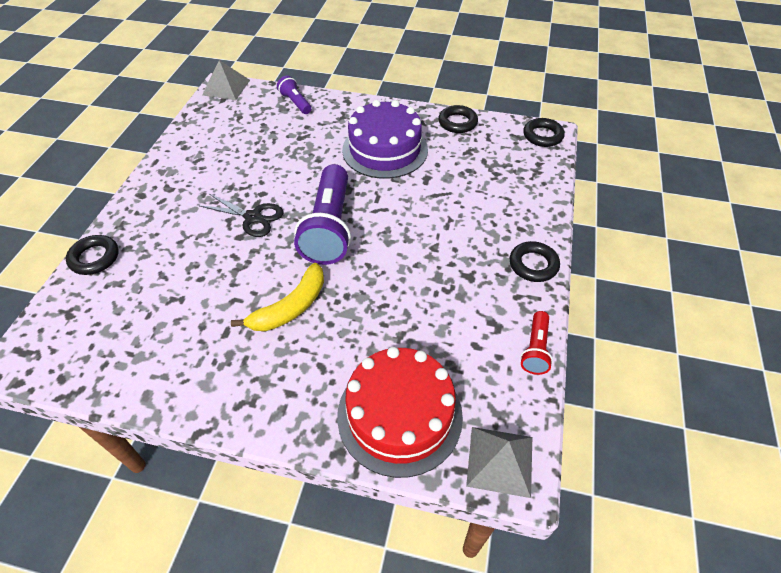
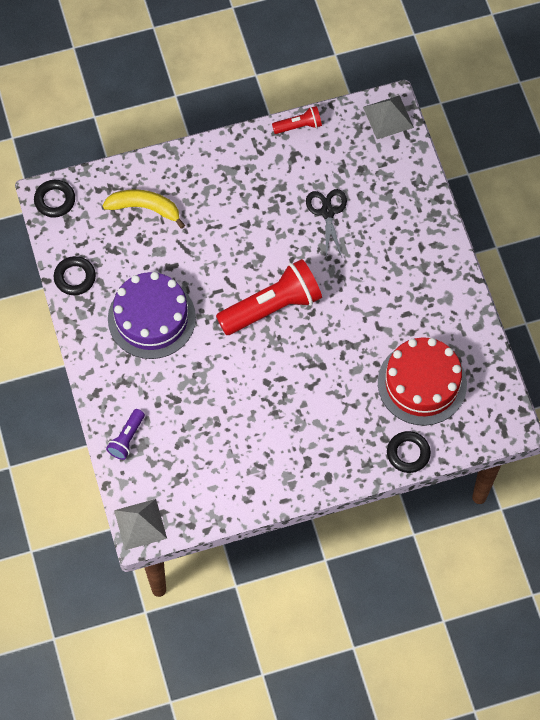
camera: 120 degrees left, 15 degrees up
(253, 217) = (297, 370): black scissors -> black scissors (327, 212)
(290, 307) = (361, 287): yellow banana -> yellow banana (145, 208)
(329, 227) = (272, 307): purple flashlight -> red flashlight
(399, 415) = (394, 179): red cake -> red cake (422, 383)
(533, 265) = (223, 153): black ring -> none

